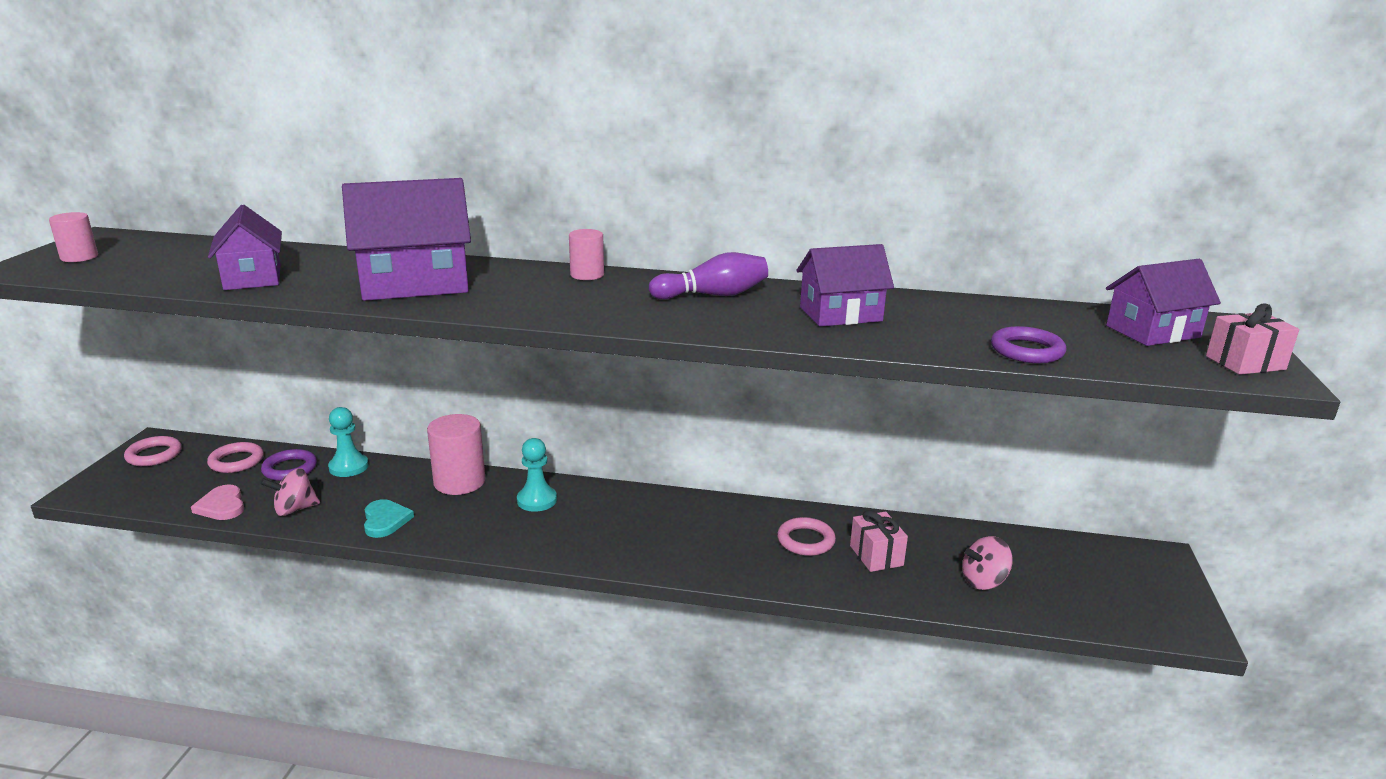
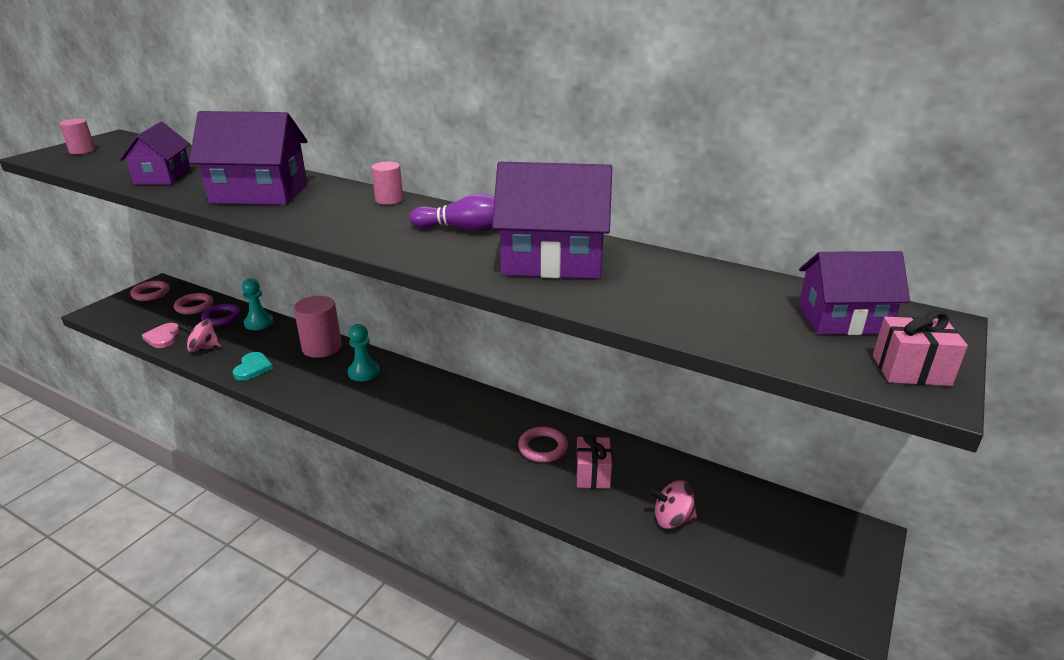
camera: 20 degrees right, 5 degrees up
(840, 314) = (552, 260): purple house -> purple house, size x1.56
(1027, 351) = (686, 321): purple ring -> none

